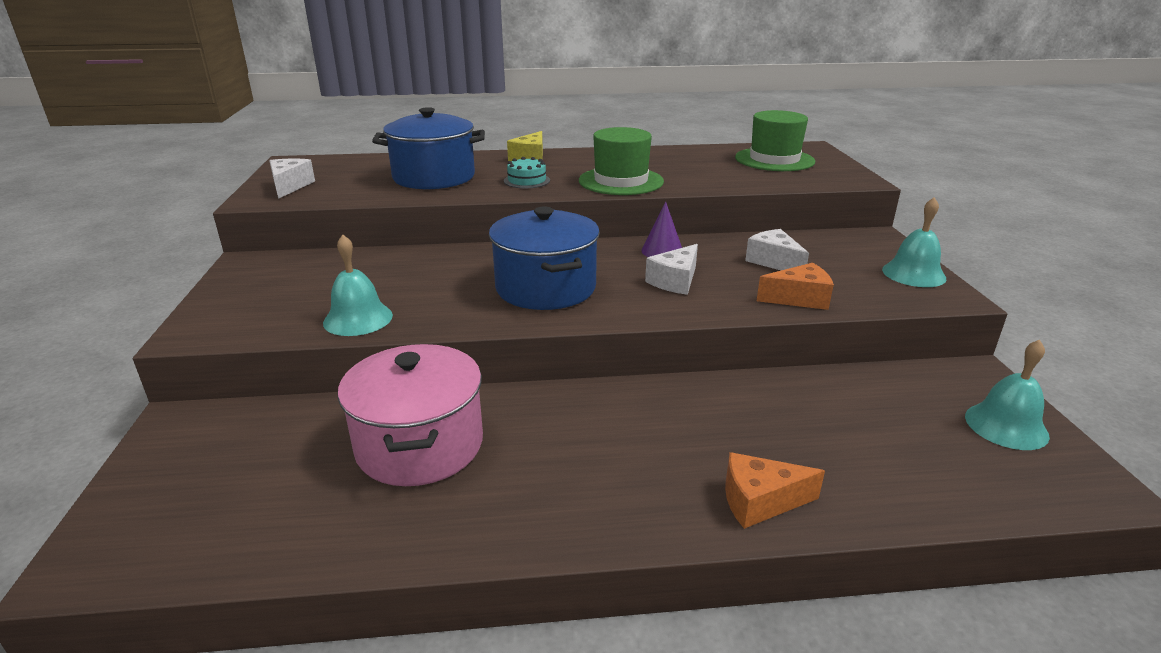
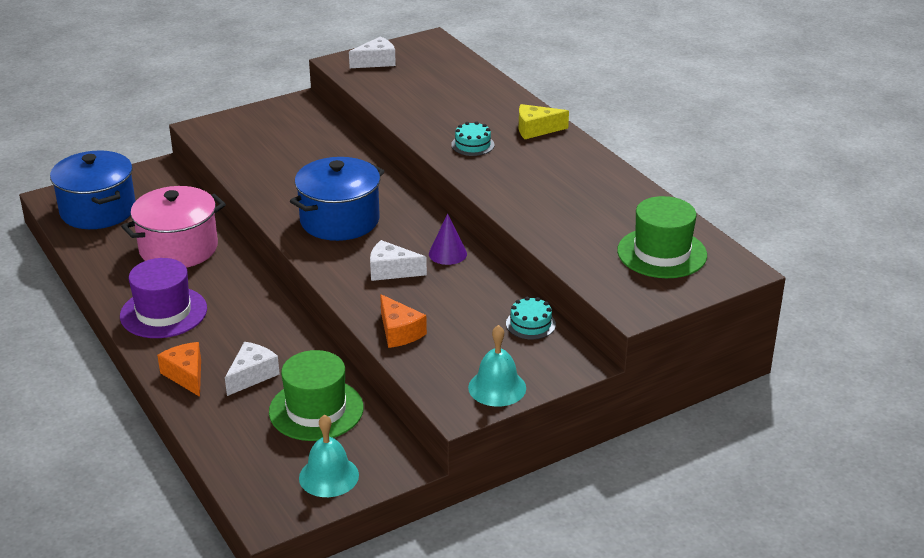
camera: 65 degrees right, 5 degrees up
(358, 319) = (250, 169): turquoise bell -> none
(434, 177) = (445, 105): blue pot -> blue pot (98, 210)
(580, 493) = (163, 312): none -> purple hat
(621, 181) = (510, 186): green hat -> green hat (316, 410)
(774, 262) = (467, 311): white cheese -> white cheese (252, 375)
(808, 242) = (530, 324): none -> turquoise cake

